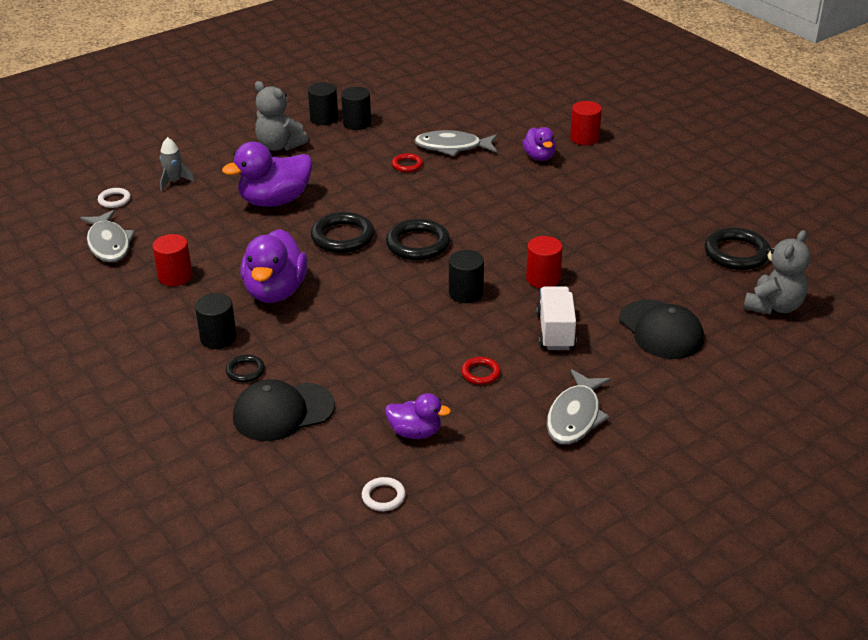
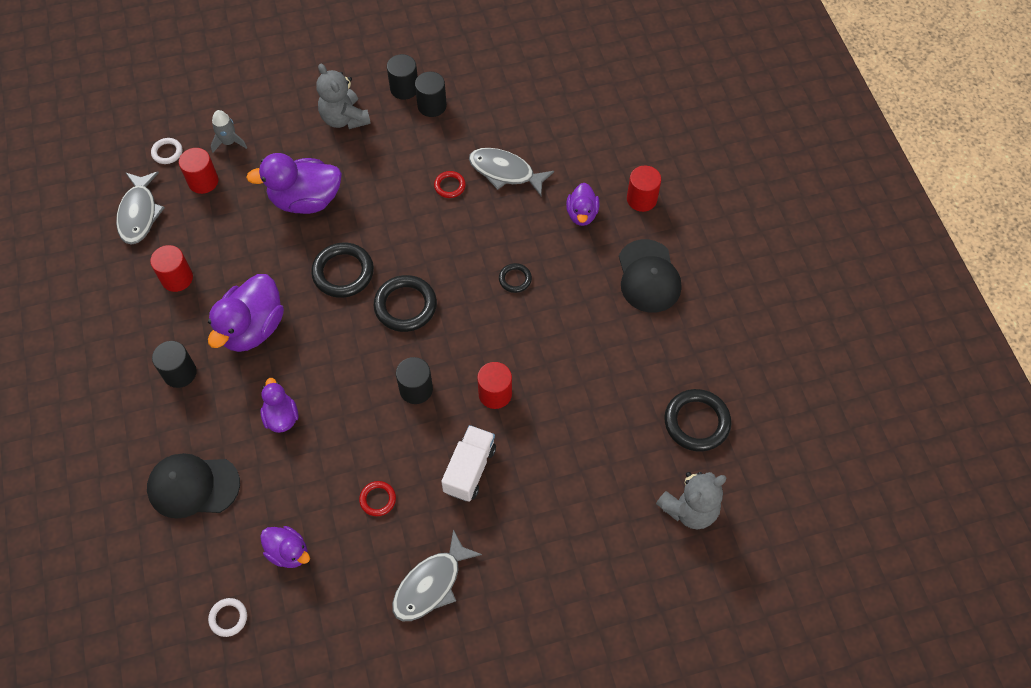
camera: 20 degrees right, 25 degrees up
(163, 210) = (203, 181): none -> red cylinder
(245, 371) = (184, 423): black ring -> black ring (515, 279)
(344, 342) = (281, 417): none -> purple duck
(661, 330) = (566, 502): black cap -> black cap (648, 276)

